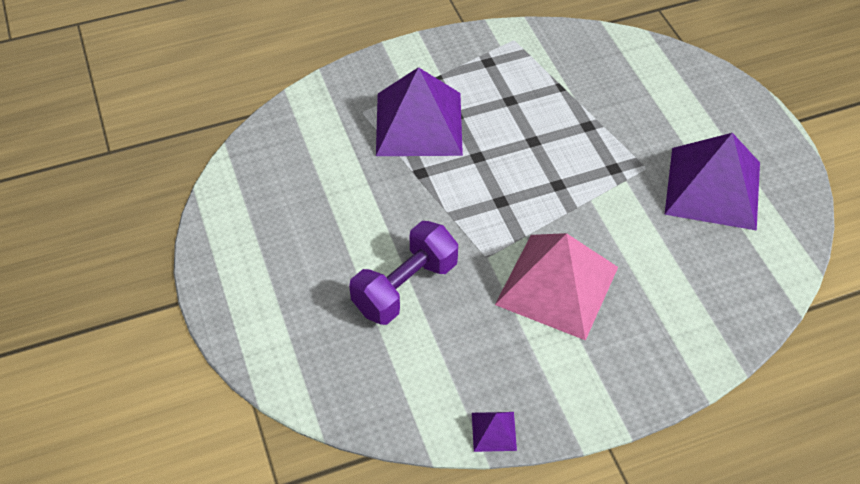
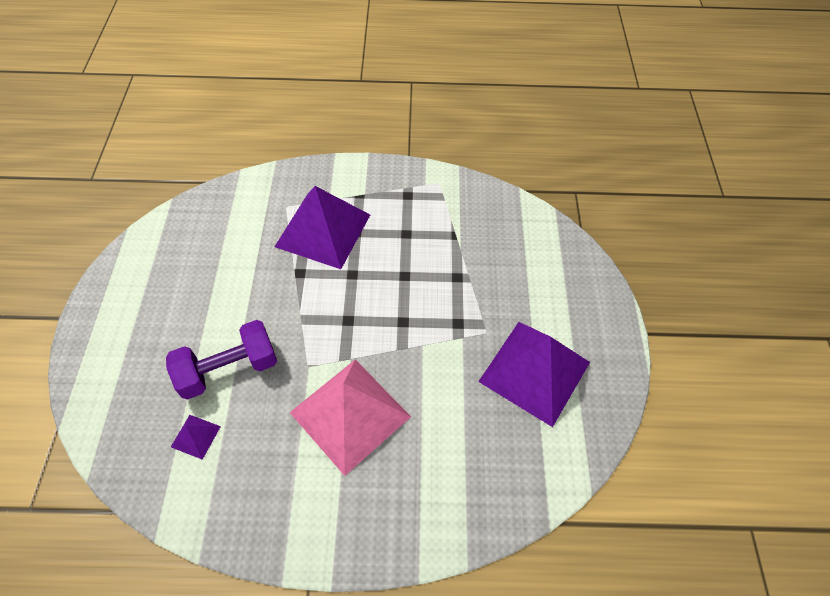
camera: 20 degrees right, 5 degrees up
(494, 431) = (220, 532): purple pyramid -> purple pyramid (196, 436)

